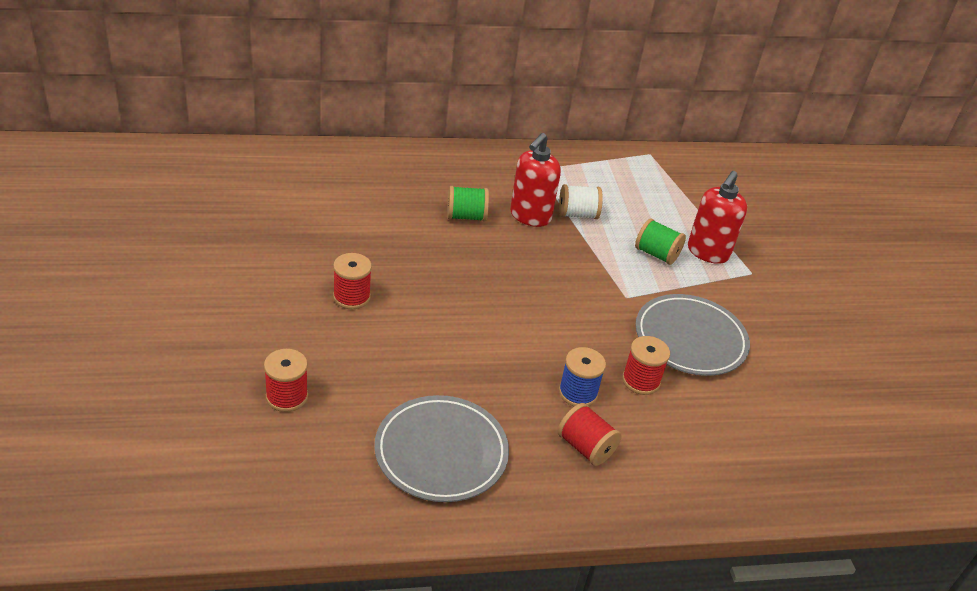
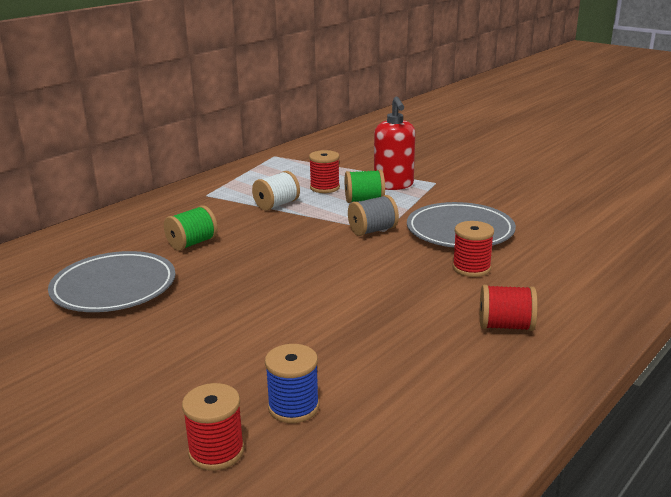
camera: 35 degrees left, 15 degrees down
(351, 297) = (169, 342): red spool -> red spool (324, 188)
(441, 452) = (416, 398): grey plate -> grey plate (114, 287)
(530, 216) = (243, 221): red soap dispenser -> none
(578, 393) = (445, 298): blue spool -> blue spool (293, 407)
(617, 291) = (372, 230): none -> grey spool

